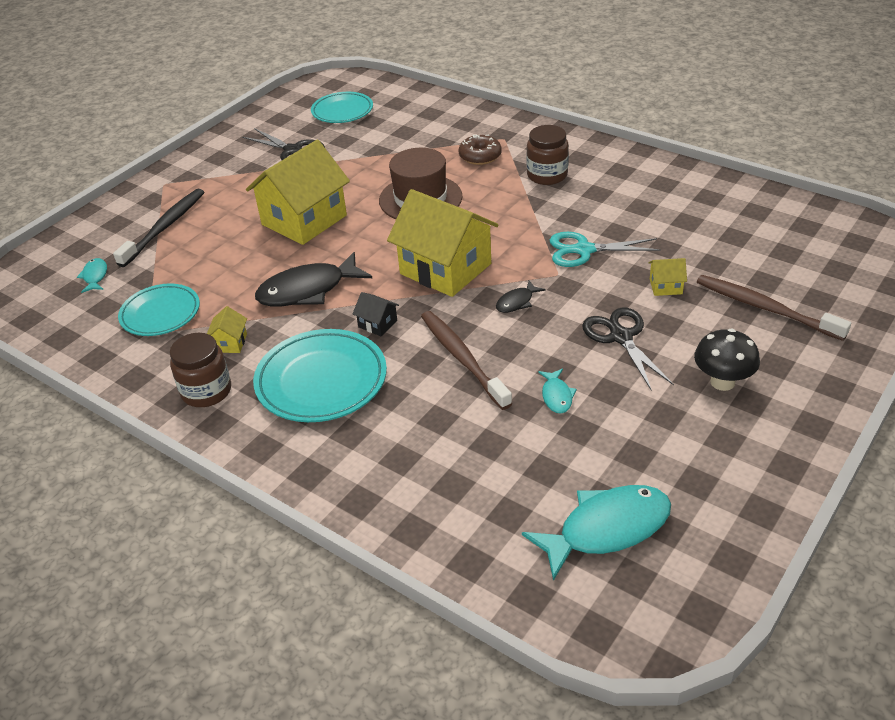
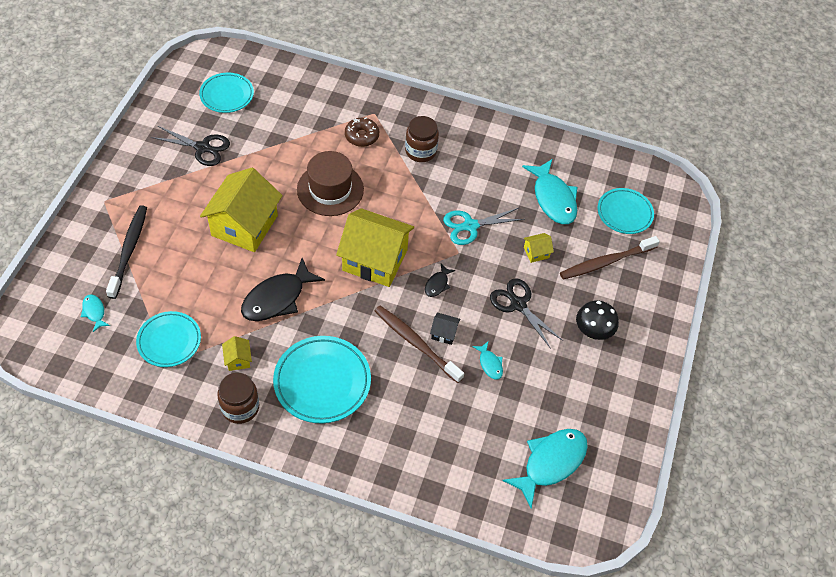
camera: 25 degrees left, 15 degrees up
(377, 324) = (343, 322): black house -> black house (444, 333)
(708, 235) = (553, 198): none -> turquoise fish
(765, 308) = (606, 262): brown toothbrush -> brown toothbrush turned 45 degrees counterclockwise
(808, 260) = (624, 213): none -> turquoise plate

